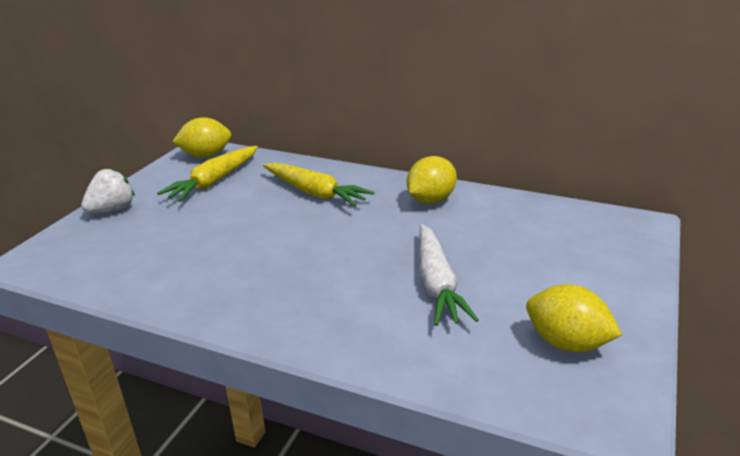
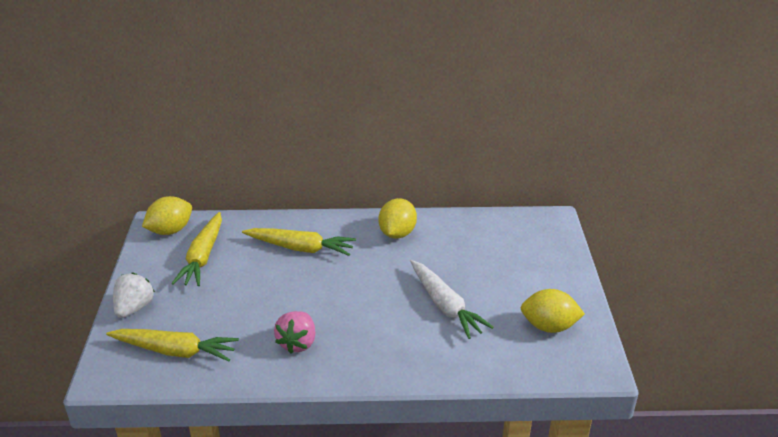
camera: 25 degrees left, 5 degrees up
(110, 255) = (175, 351): none -> yellow carrot
(235, 279) = (297, 343): none -> pink strawberry

